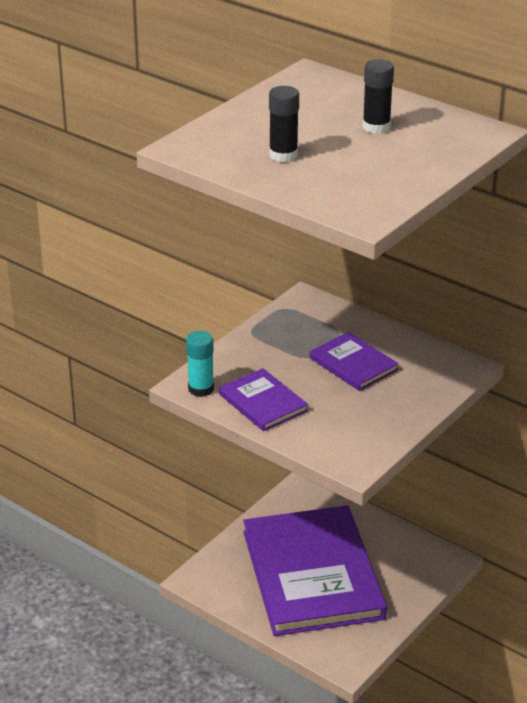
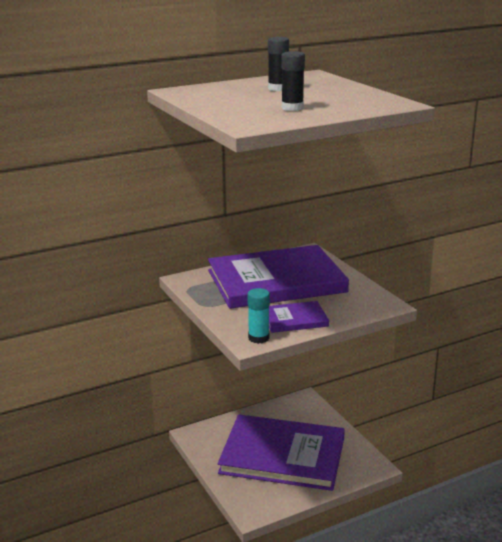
camera: 65 degrees left, 10 degrees down
(353, 364) = (276, 281): purple book -> purple book, size x2.25

